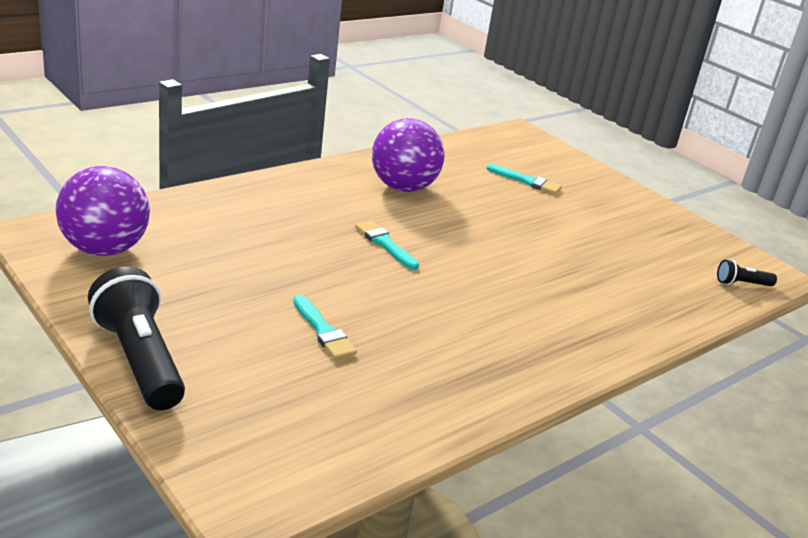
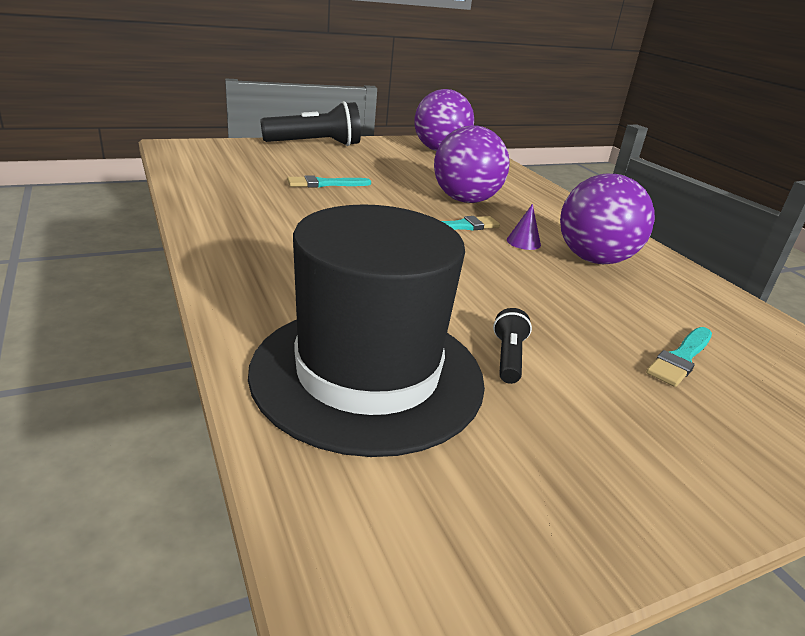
camera: 105 degrees right, 0 degrees up
(306, 238) = (465, 200): none -> purple ball
(394, 214) = (523, 242): none -> purple cone
(646, 281) = (368, 374): none -> black hat
(741, 284) = (339, 509): black flashlight -> black flashlight (508, 357)

